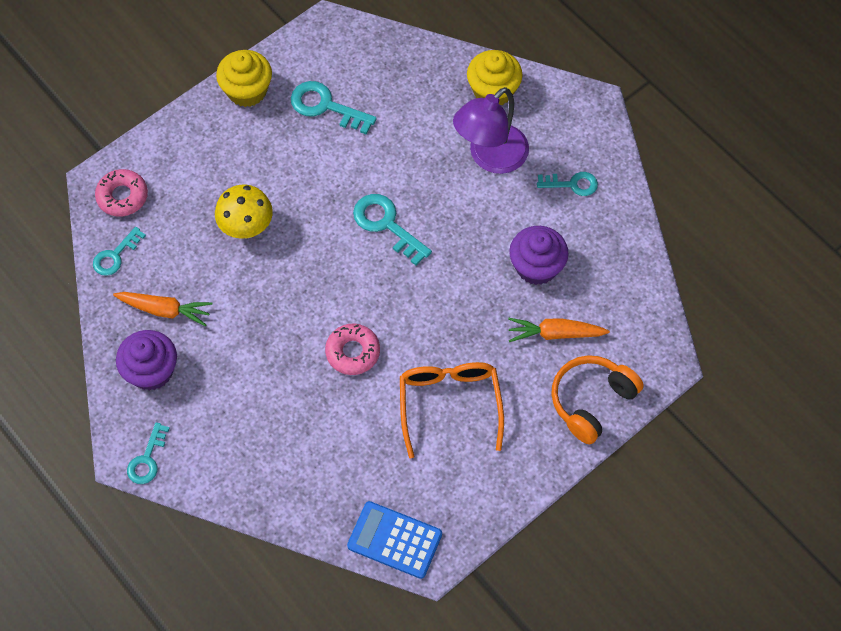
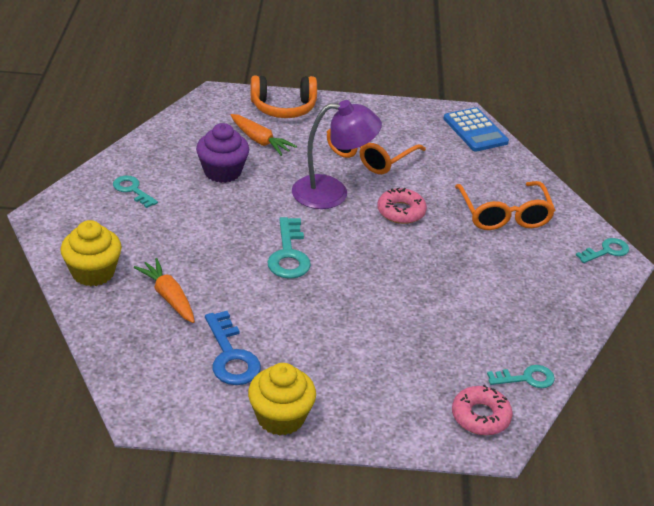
camera: 140 degrees left, 25 degrees down
(151, 371) = (561, 291): purple cupcake -> none
(165, 310) = (517, 318): orange carrot -> orange carrot (168, 297)
(247, 228) = (396, 323): yellow mushroom -> none
(267, 429) = (504, 215): none -> orange glasses
(326, 106) = (231, 356): turquoise key -> blue key
(490, 157) = (160, 239): purple lamp -> purple lamp (332, 193)

